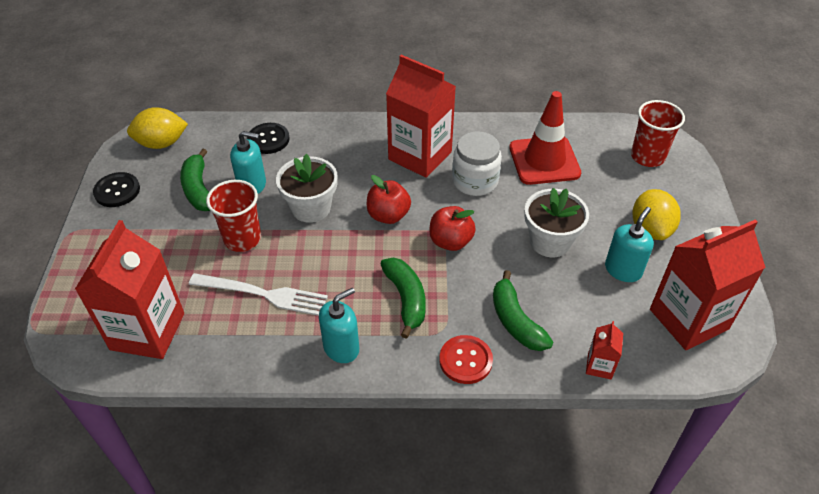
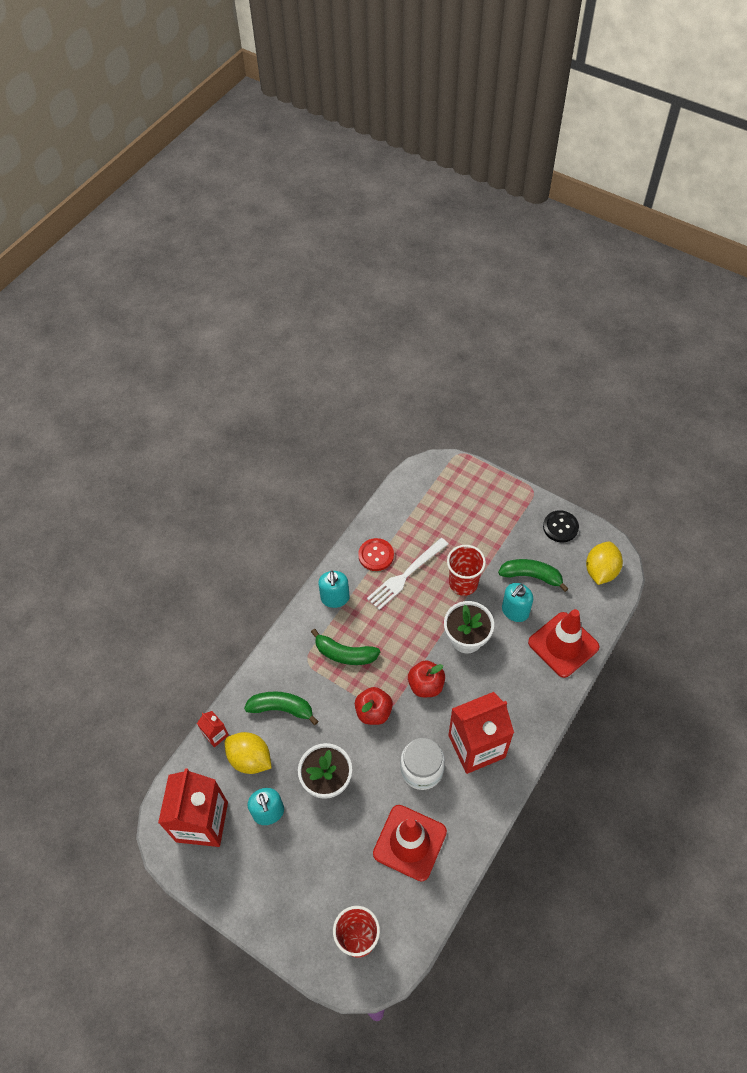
camera: 125 degrees right, 10 degrees up
(147, 331) = (418, 506): red carton -> none
(268, 139) = (563, 644): black button -> red traffic cone
(465, 360) = (276, 660): red button -> red button (376, 555)
(650, 229) = (287, 867): yellow lemon -> yellow lemon (250, 759)

